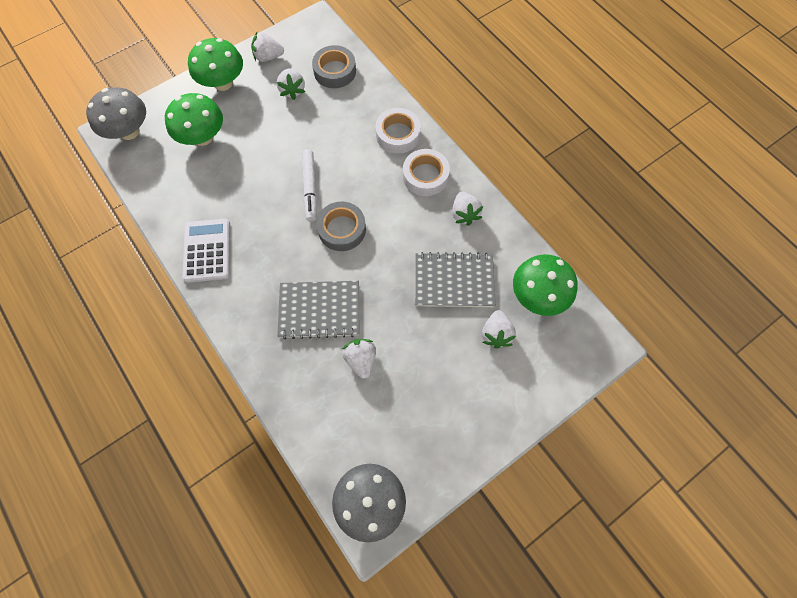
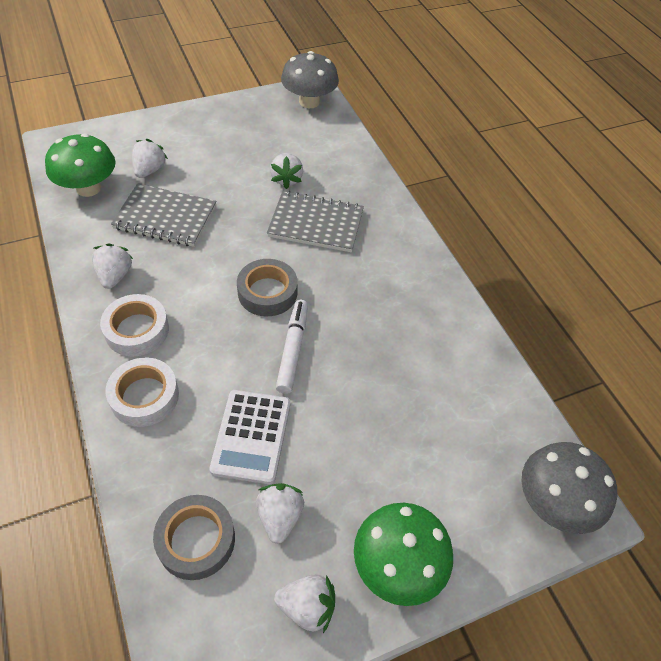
camera: 170 degrees left, 15 degrees down
(203, 137) = (435, 463): green mushroom -> none
(207, 251) = (433, 305): white calculator -> white calculator (251, 436)

